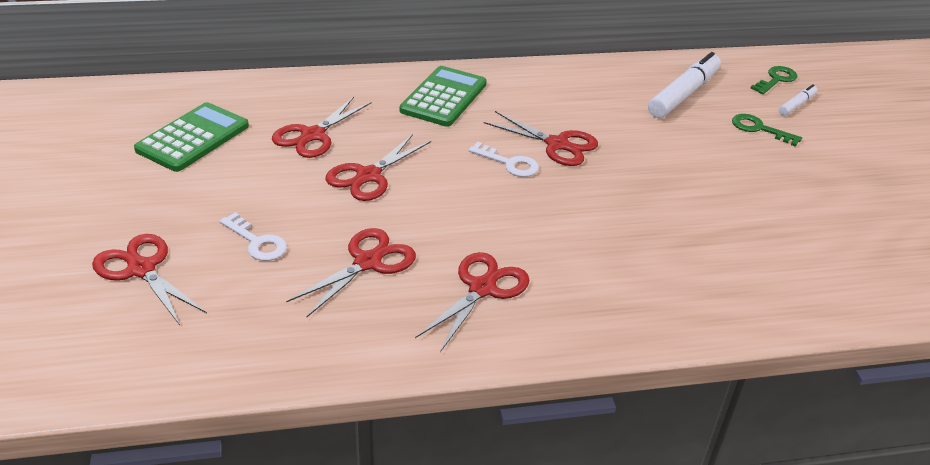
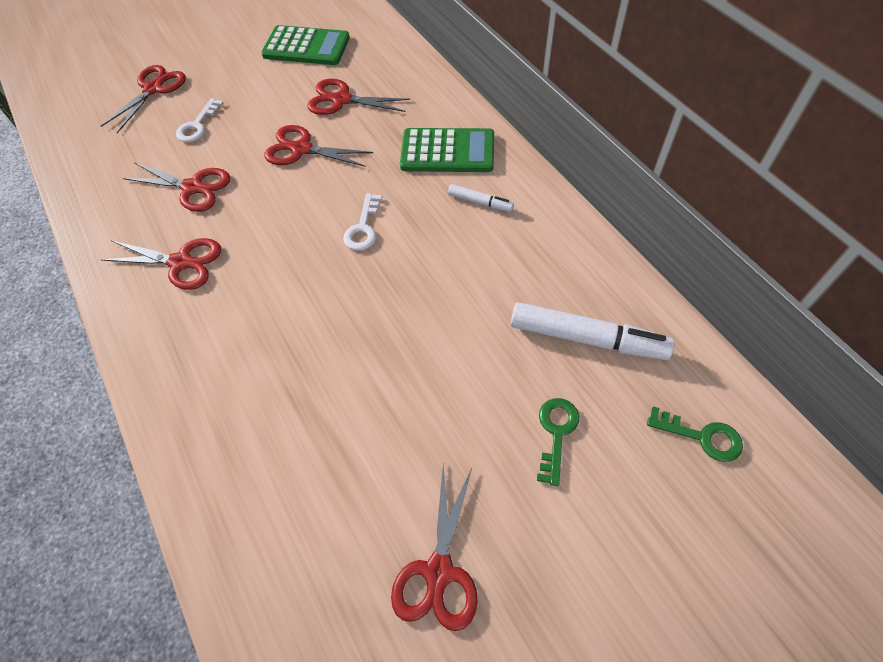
camera: 75 degrees right, 20 degrees up
(557, 144) = (413, 253): red scissors -> red scissors (438, 572)
(796, 105) = (649, 471): white marker -> white marker (480, 202)

